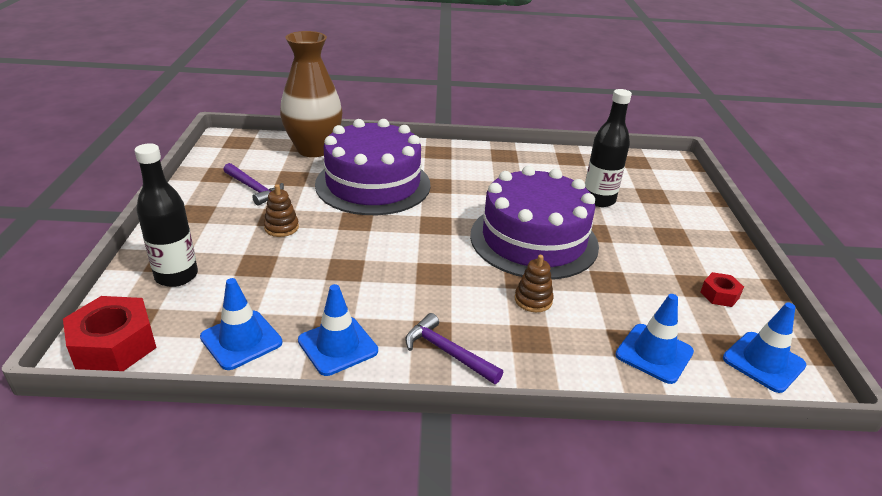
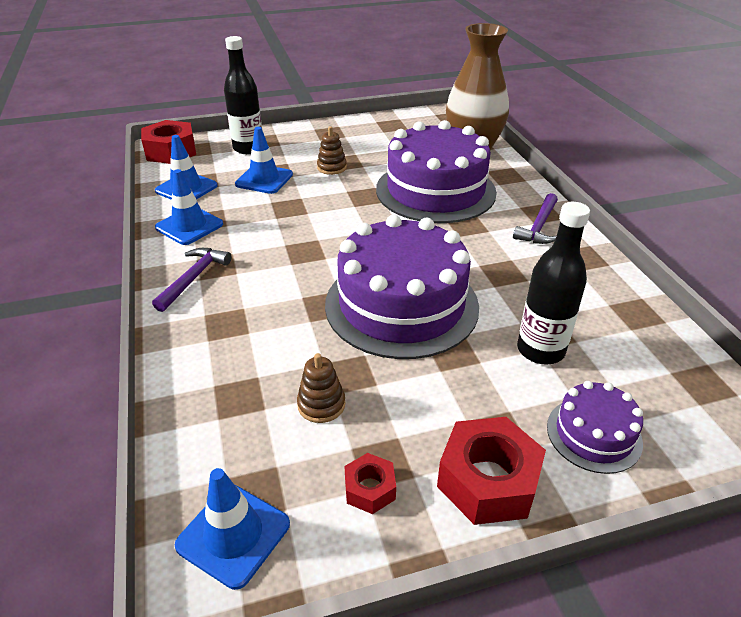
camera: 75 degrees right, 5 degrees up
(254, 189) = (381, 143): purple hammer -> purple hammer (539, 227)
(533, 300) = (287, 318): brown stacking toy -> brown stacking toy (321, 404)
(654, 353) = (224, 419): blue traffic cone -> blue traffic cone (264, 179)
(673, 205) = (594, 434): none -> purple cake
(710, 249) = (488, 480): none -> red nut

